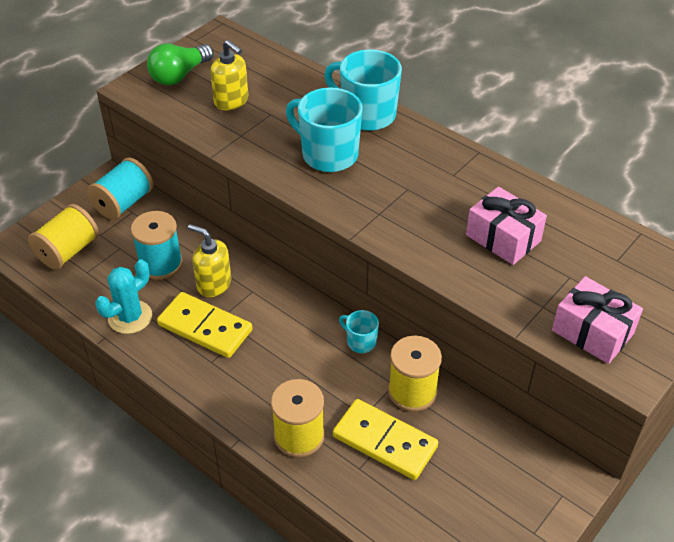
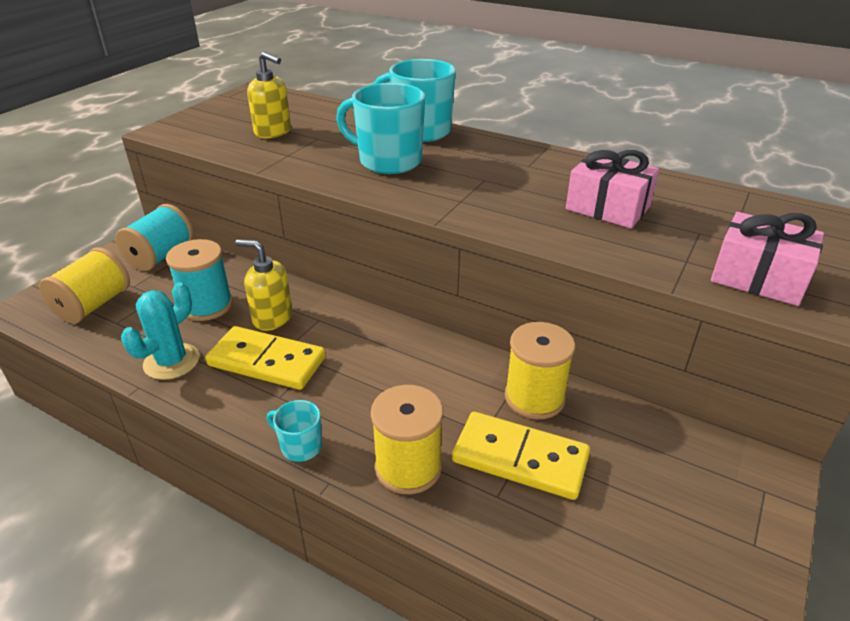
camera: 10 degrees left, 10 degrees down
(179, 75) = (214, 119): green light bulb -> none
(360, 342) = (457, 354): turquoise mug -> turquoise mug (300, 446)

